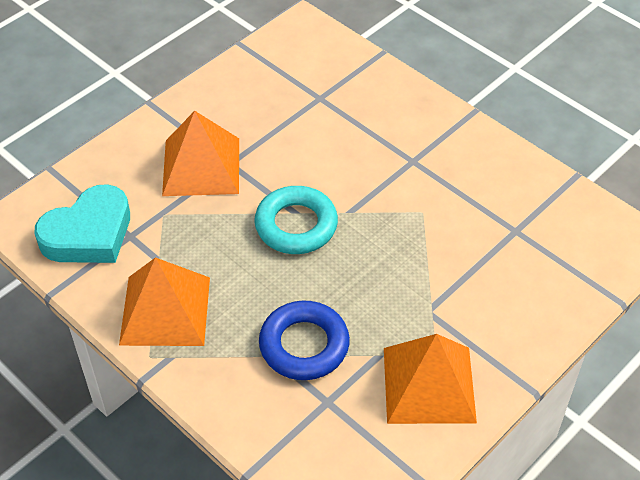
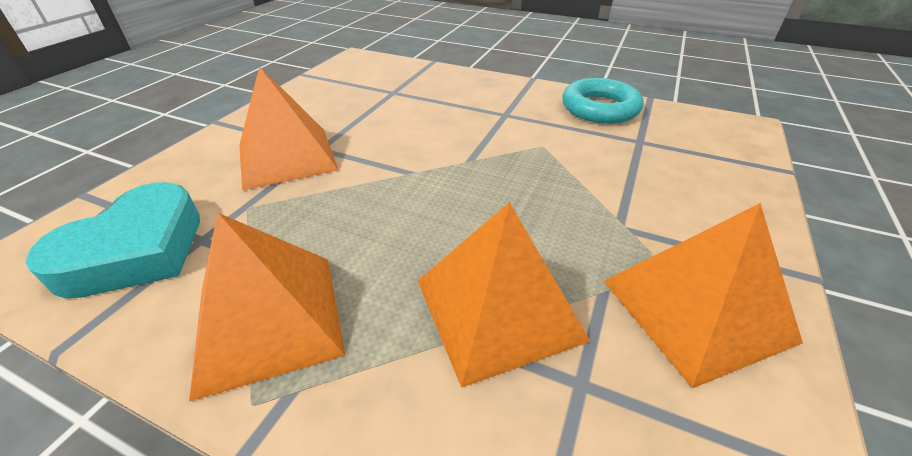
camera: 20 degrees left, 10 degrees down
(296, 225) = (417, 183): turquoise ring -> turquoise ring (600, 108)
(304, 345) = (498, 308): blue ring -> orange pyramid

